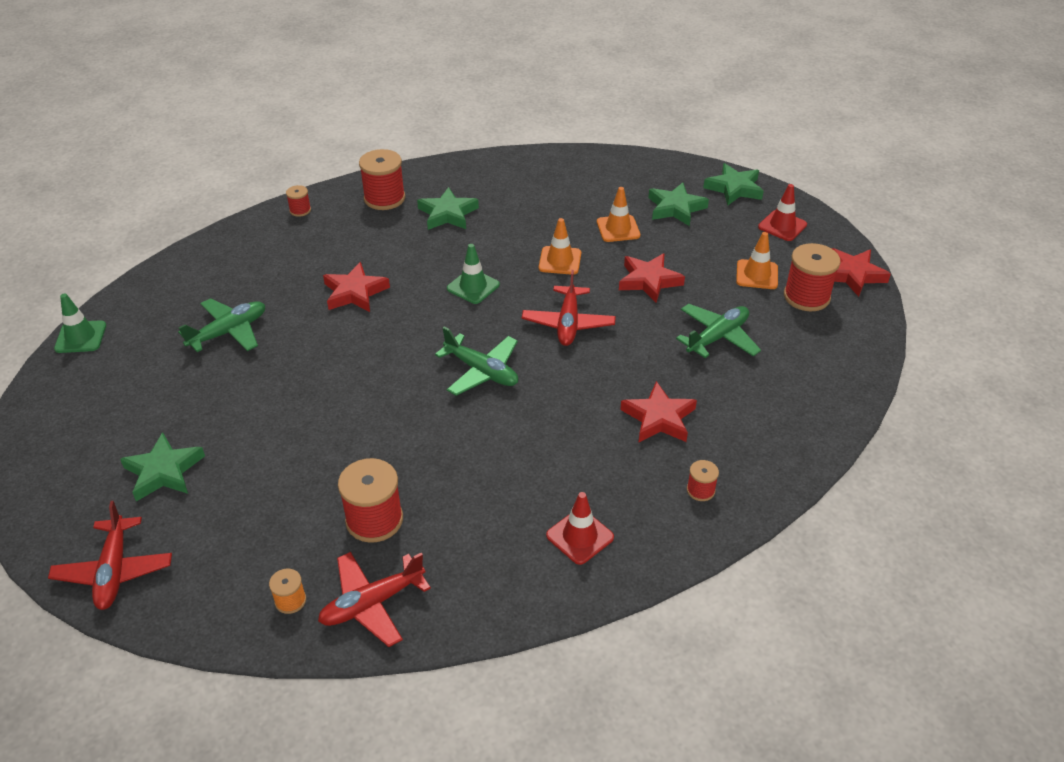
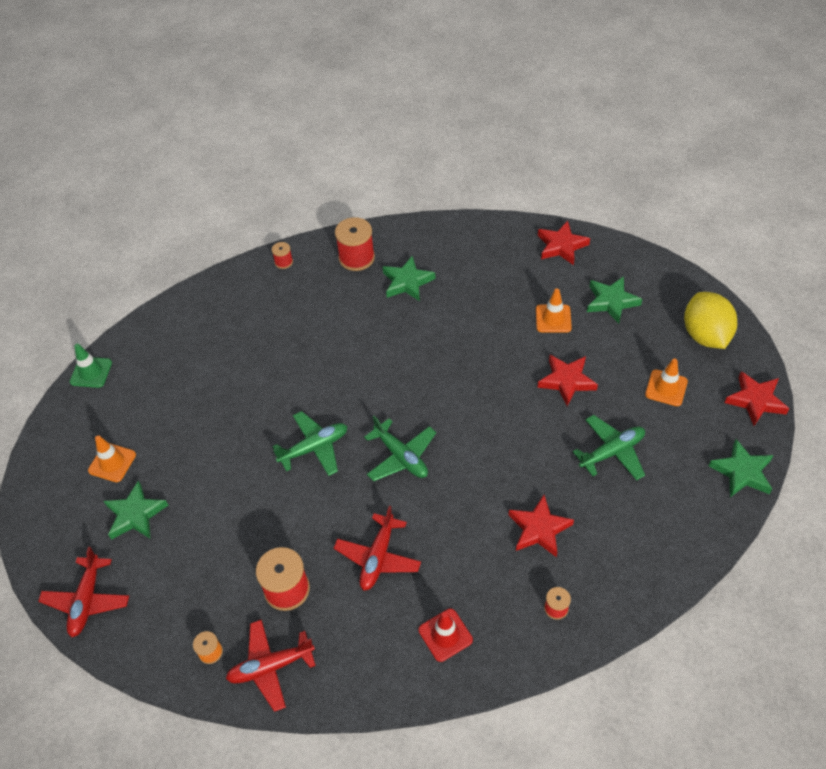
camera: 15 degrees right, 10 degrees up
(229, 332) = (205, 384): green plane -> green plane (314, 448)
(355, 292) = (313, 358): red star -> red star (561, 246)
(473, 287) = (412, 365): green traffic cone -> none
(560, 261) = (493, 347): orange traffic cone -> orange traffic cone (112, 462)
(568, 323) = (485, 417): red plane -> red plane (378, 557)
(734, 188) = (672, 286): green star -> green star (742, 472)
(782, 226) = (705, 335): red traffic cone -> yellow lemon
(806, 297) = (705, 419): red spool -> none

